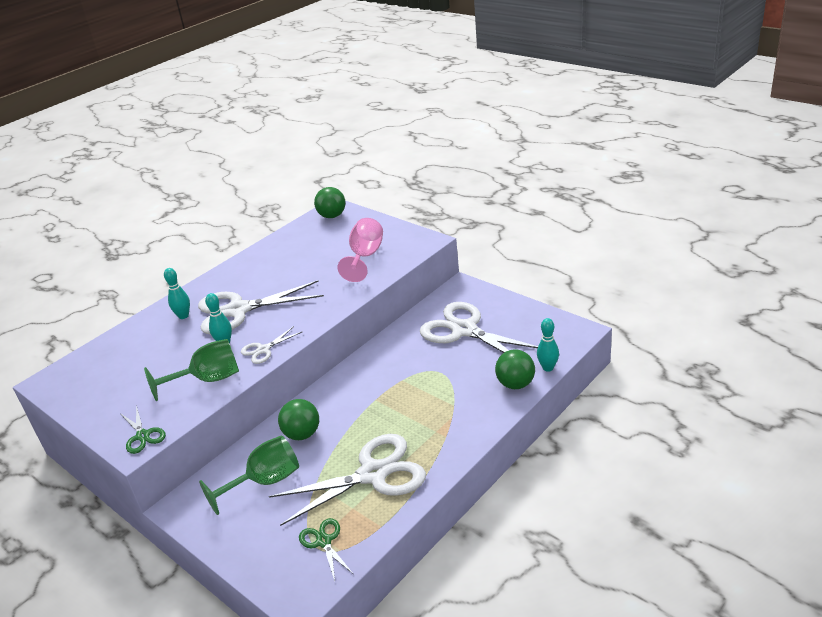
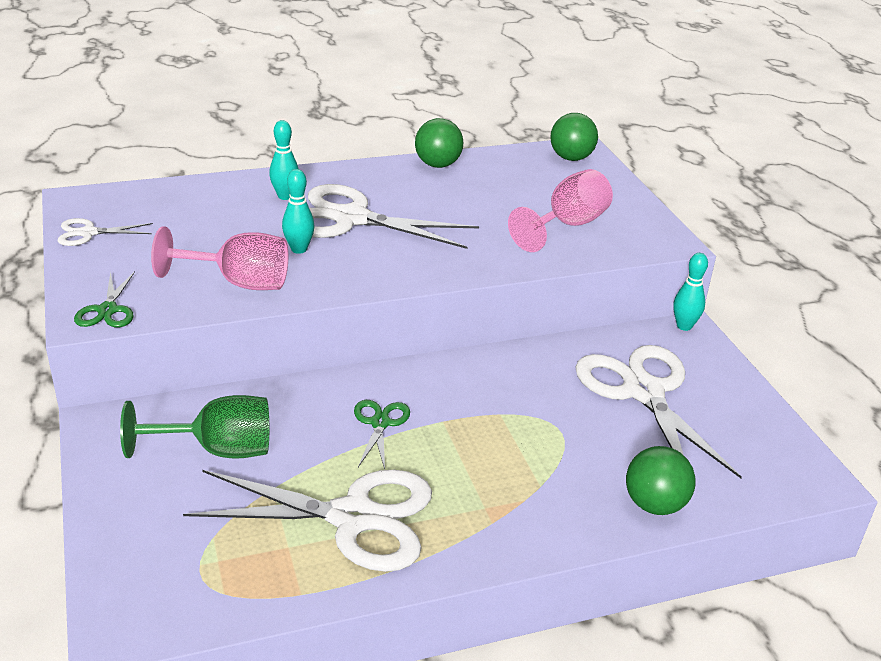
camera: 25 degrees right, 0 degrees up
(208, 380) = (239, 283): green goblet -> pink goblet
(263, 350) = (334, 279): white scissors -> white scissors (88, 233)
(302, 434) = (314, 415): green ball -> green ball (438, 165)
(324, 541) = (215, 569): green scissors -> green scissors (380, 423)
(548, 368) = (723, 507): turquoise bowling pin -> turquoise bowling pin (684, 326)

